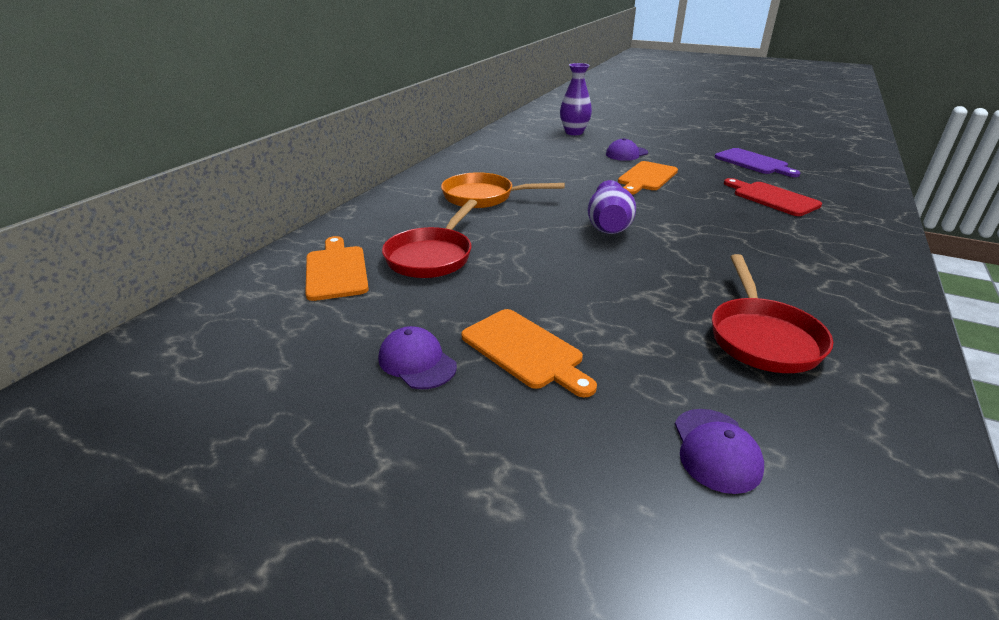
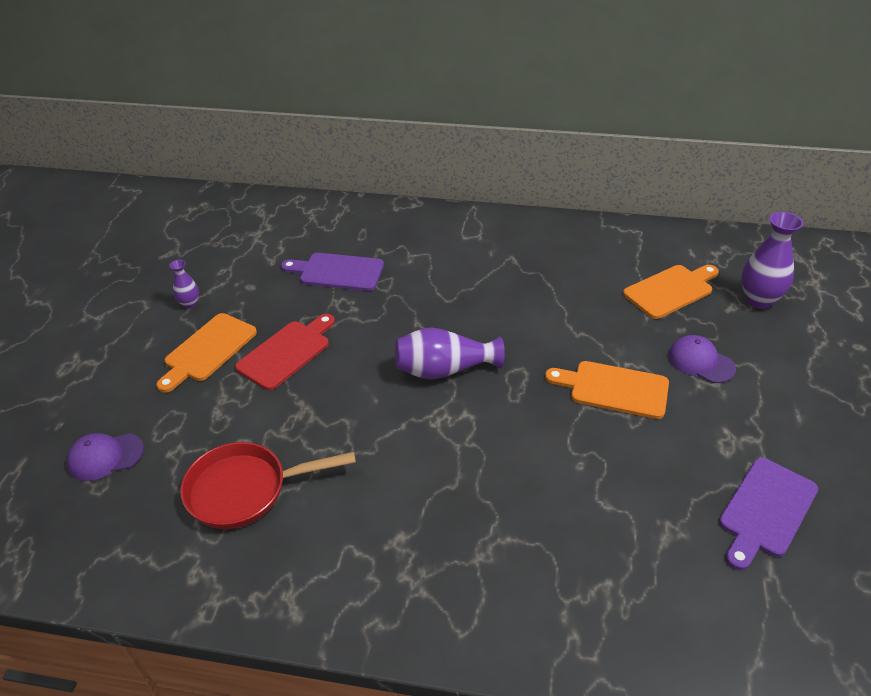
camera: 75 degrees right, 10 degrees up
(336, 270) = (300, 233): orange cutting board -> orange cutting board (671, 290)
(417, 362) = (189, 304): purple cap -> purple vase
(432, 256) = (337, 272): red pan -> purple cutting board
(483, 197) = (478, 271): orange pan -> none
(772, 198) = (610, 524): red cutting board -> red cutting board (287, 352)

